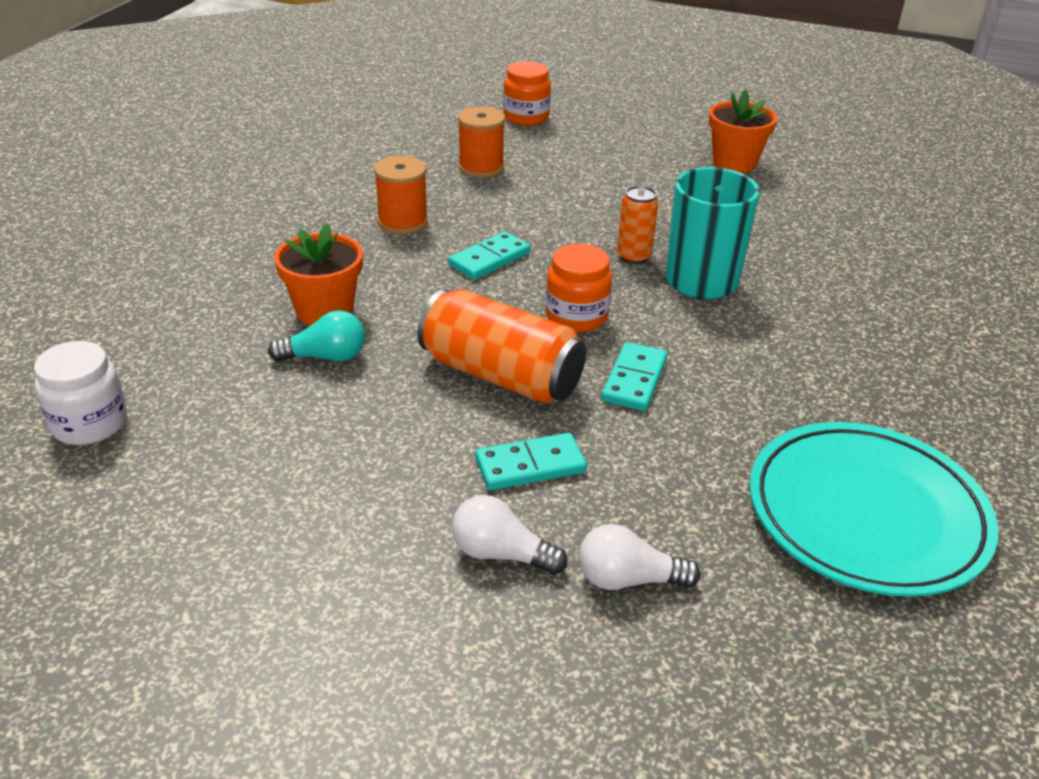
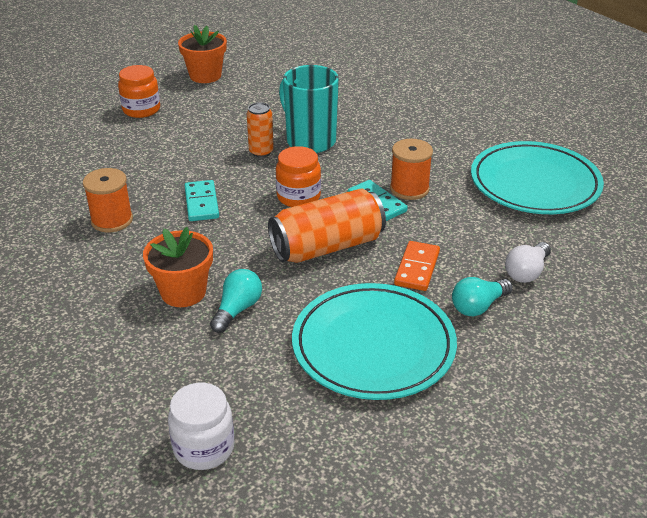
camera: 55 degrees left, 0 degrees up
(340, 485) = (373, 346): none -> turquoise plate
(481, 167) = (84, 162): orange spool -> orange spool (409, 189)
(501, 554) = (478, 306): white light bulb -> turquoise light bulb
(526, 117) = (42, 118): orange jar -> orange jar (141, 110)
(530, 465) = (417, 268): turquoise domino -> orange domino

